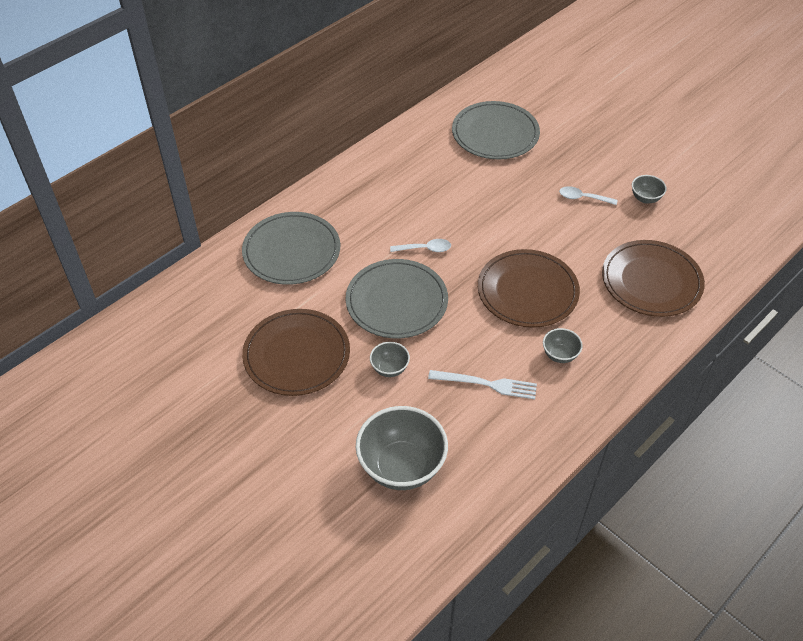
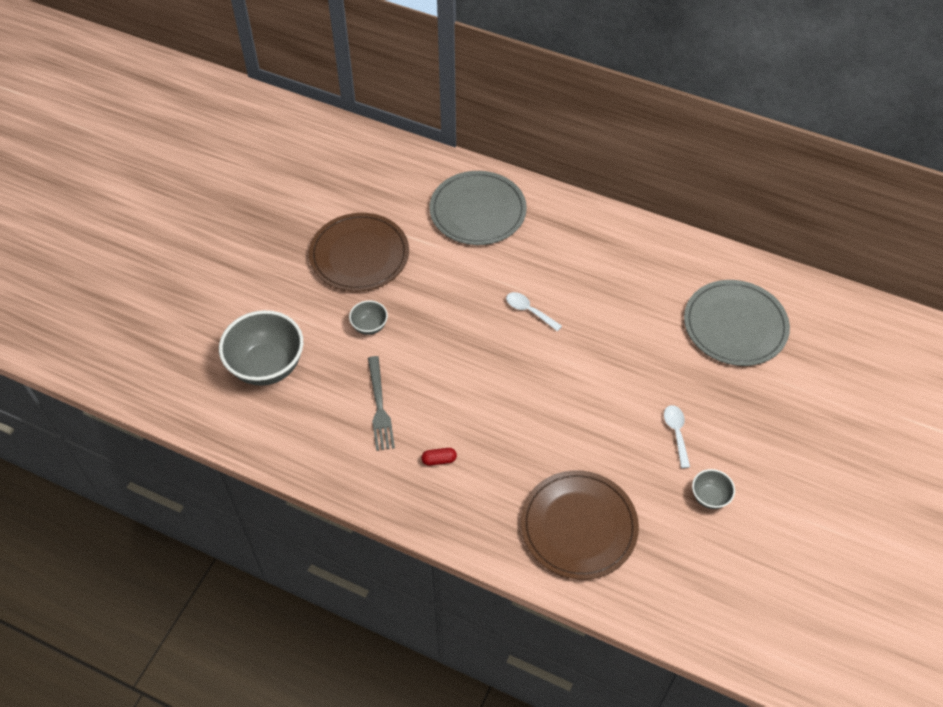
camera: 70 degrees right, 5 degrees up
(396, 301) = (451, 308): grey plate -> none
(425, 249) = (529, 311): white spoon -> white spoon turned 150 degrees clockwise
(486, 384) = (379, 406): white fork -> grey fork
(527, 291) = (512, 412): brown plate -> none
(560, 355) = (439, 460): grey bowl -> red capsule

